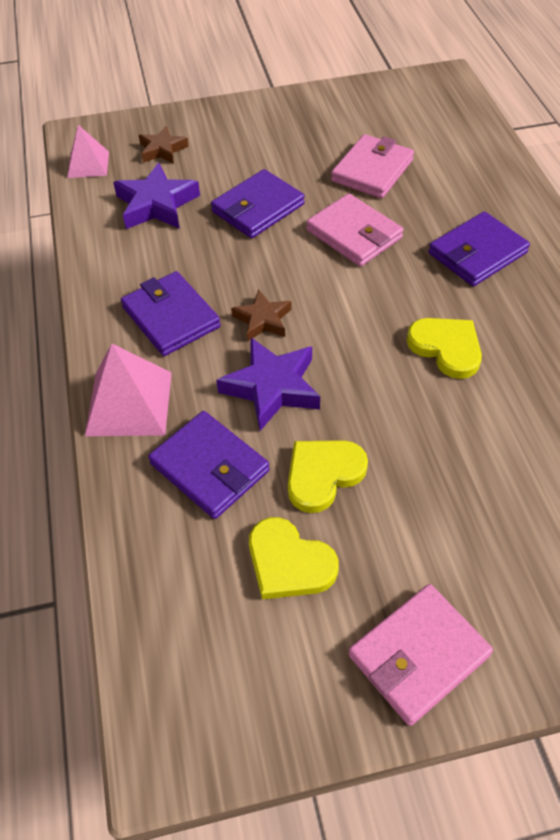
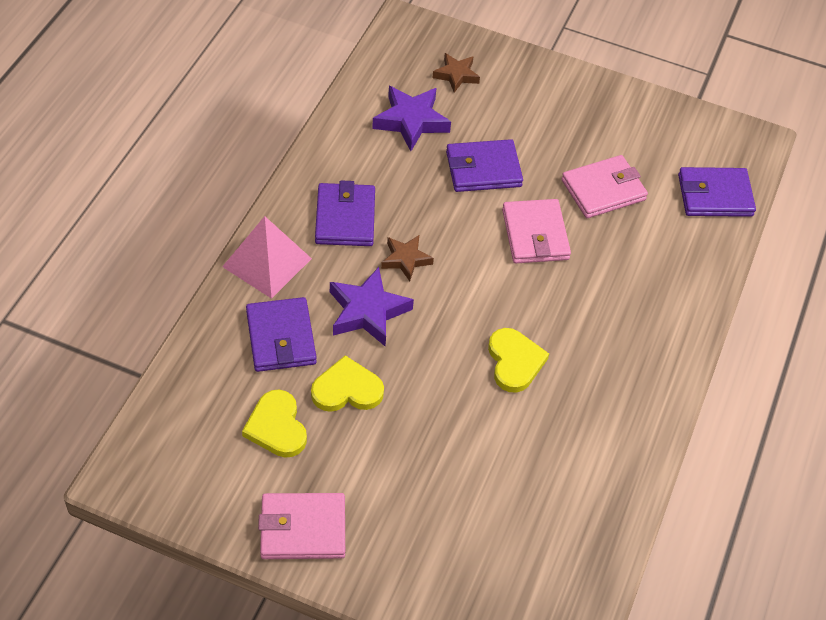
camera: 30 degrees right, 0 degrees up
(88, 164) = (390, 56): pink pyramid -> none
(477, 253) = (614, 308): purple wallet -> purple wallet (715, 195)

